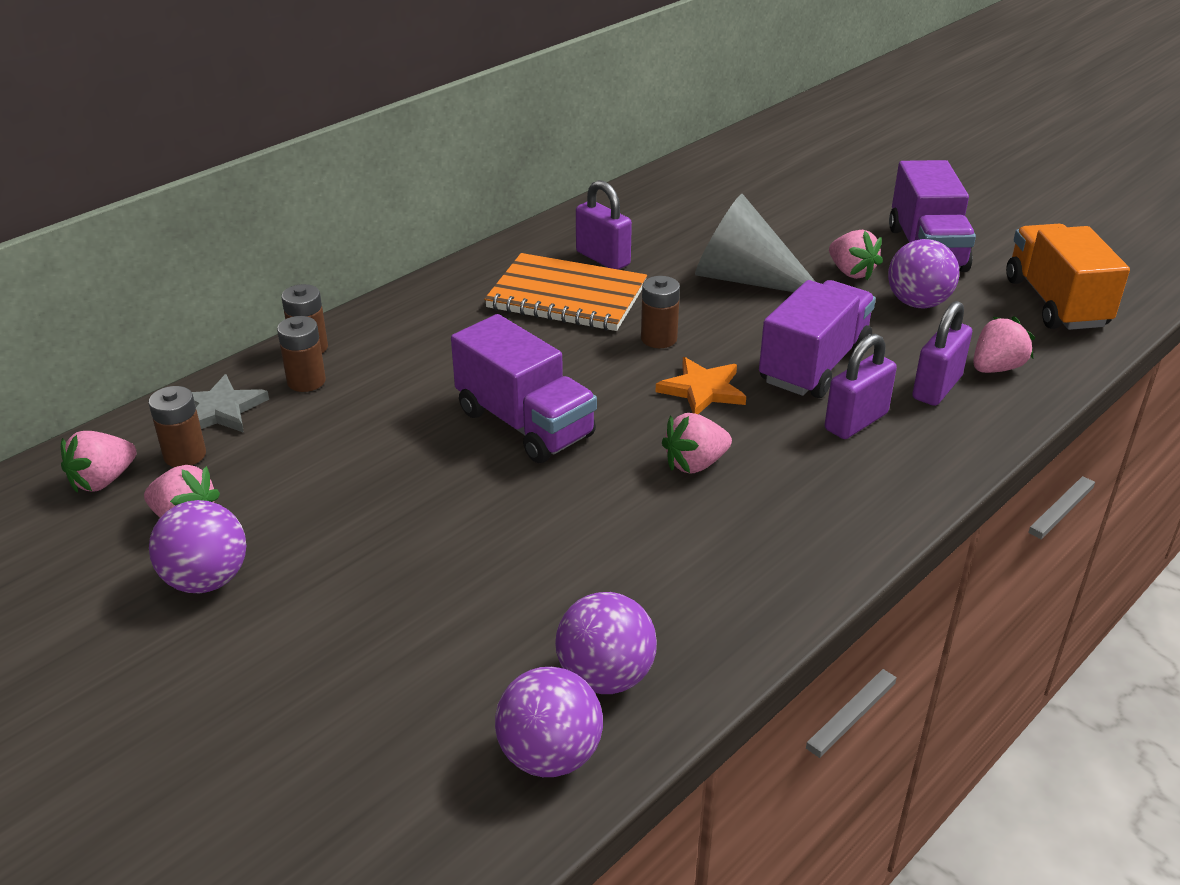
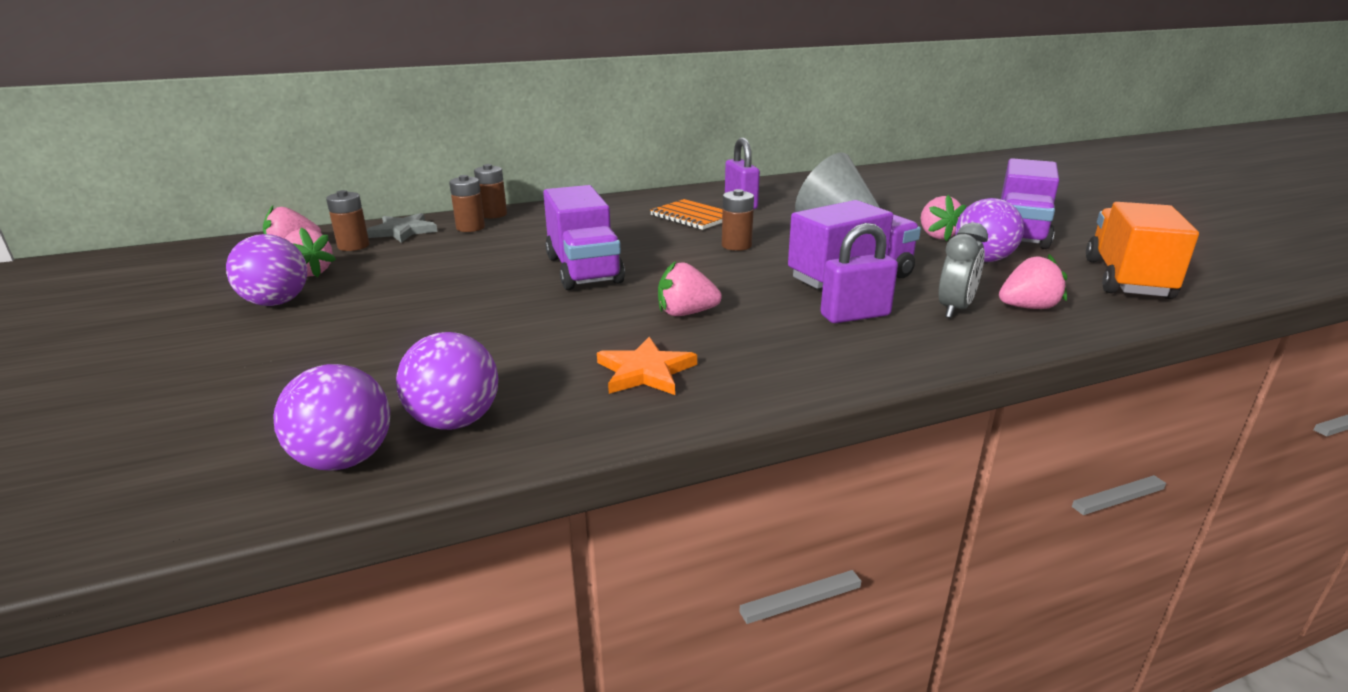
camera: 25 degrees right, 10 degrees down
(567, 296) = (692, 217): orange notebook -> orange notebook, size x0.66
(702, 390) = (740, 276): orange star -> orange star (645, 371)
(937, 388) = (954, 309): purple padlock -> grey clock

